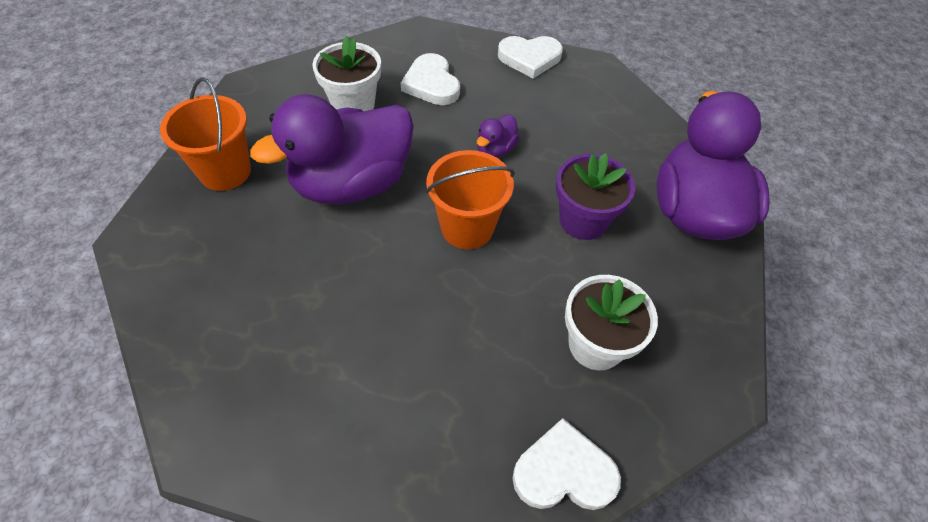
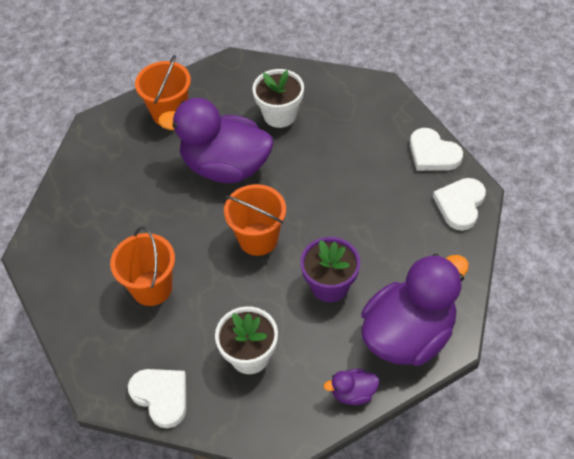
camera: 50 degrees right, 0 degrees up
(413, 362) = (152, 288): none -> orange bucket
(431, 84) = (343, 131): white heart -> white heart (460, 205)
(495, 149) = (331, 203): purple duck -> purple duck (353, 393)

